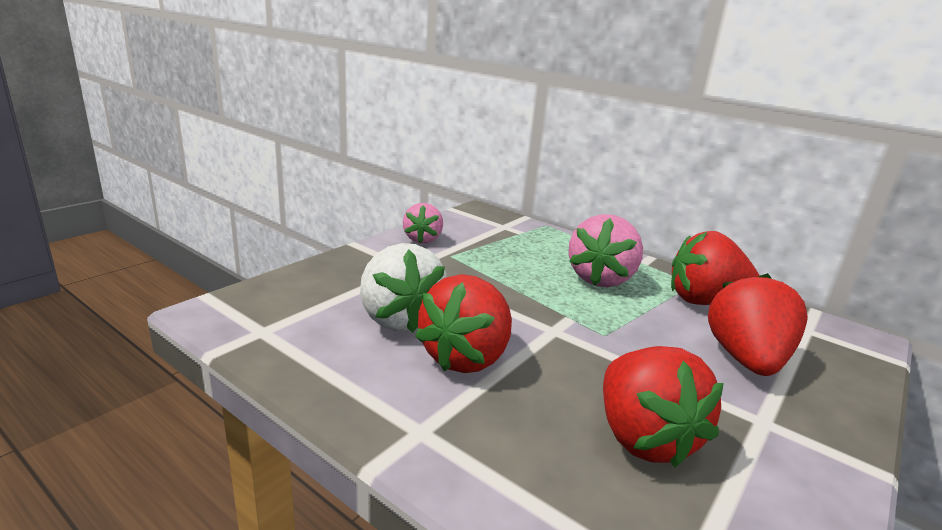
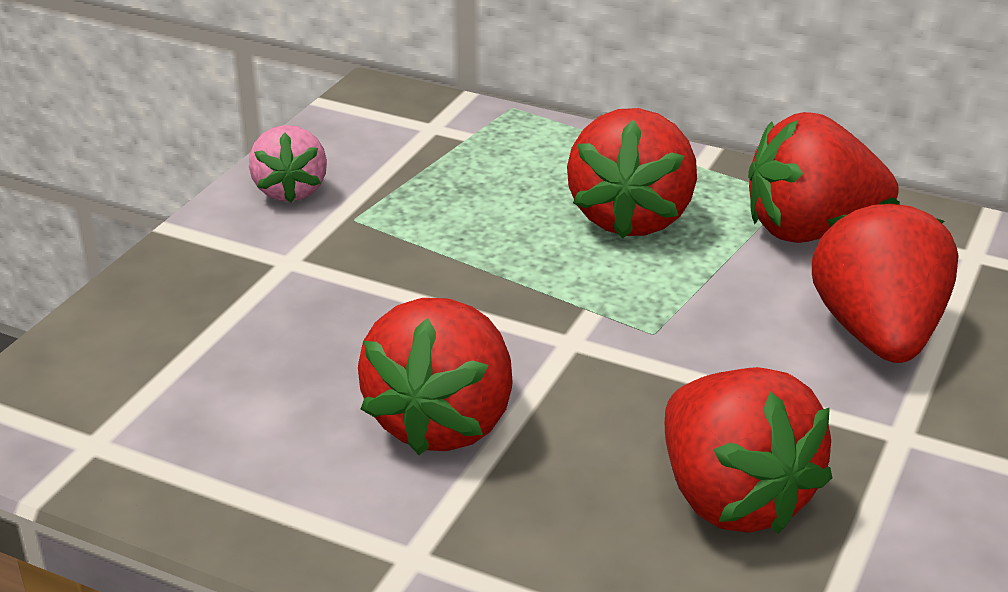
camera: 10 degrees left, 10 degrees up
(400, 319) = (312, 373): white strawberry -> none
(601, 279) = (631, 217): pink strawberry -> red strawberry

